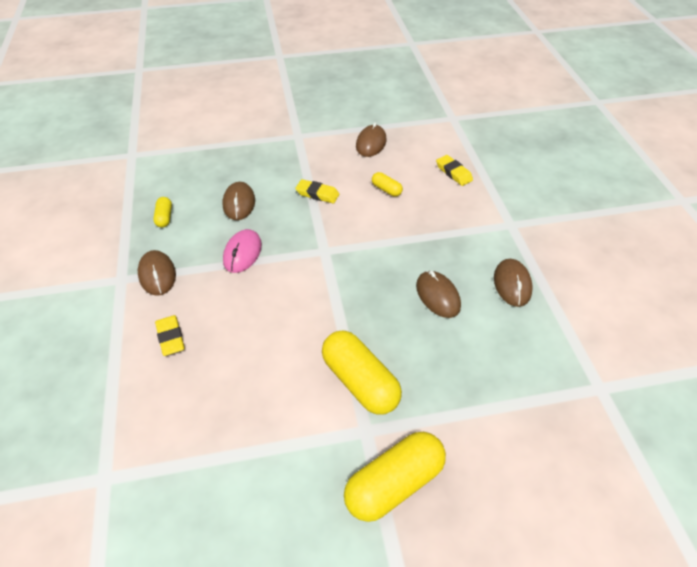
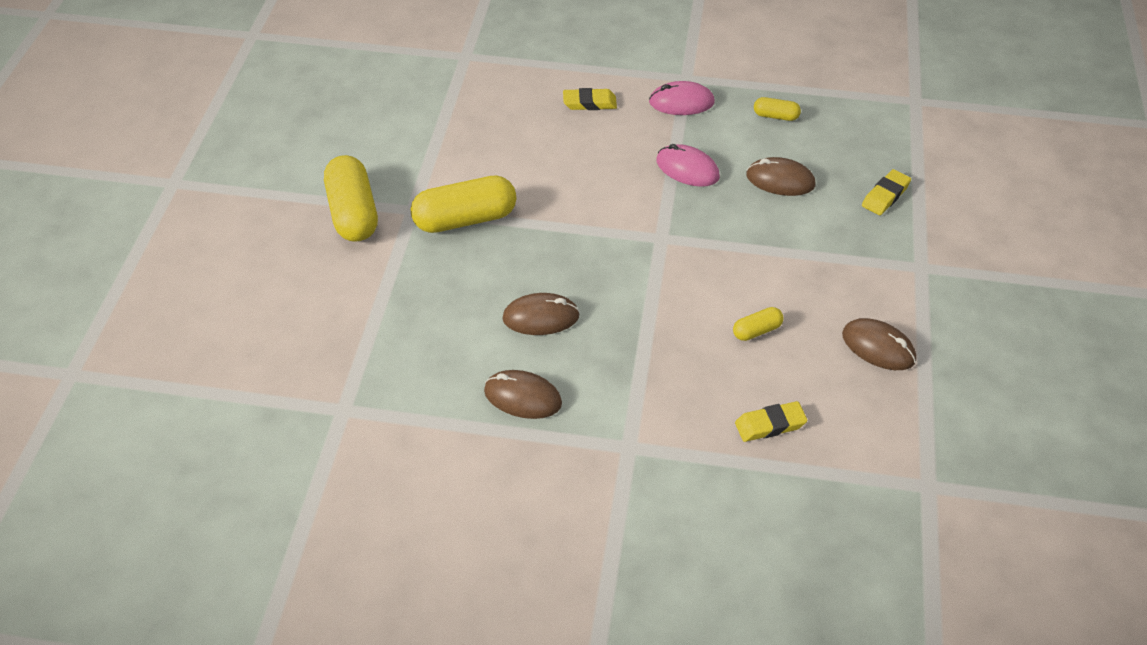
camera: 110 degrees right, 0 degrees up
(157, 274) = (681, 102): brown mouse -> pink mouse
(317, 194) = (772, 256): yellow eraser -> yellow eraser (885, 196)

